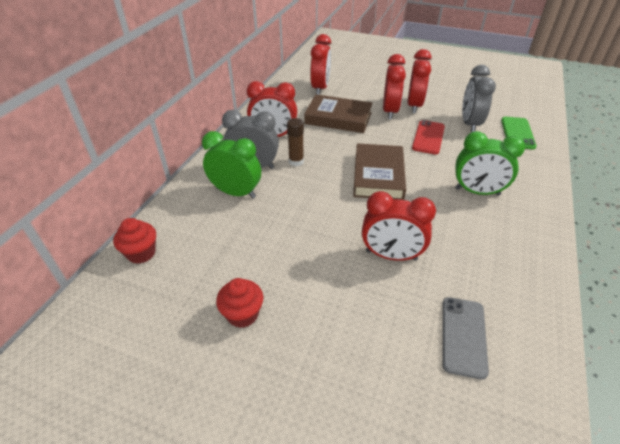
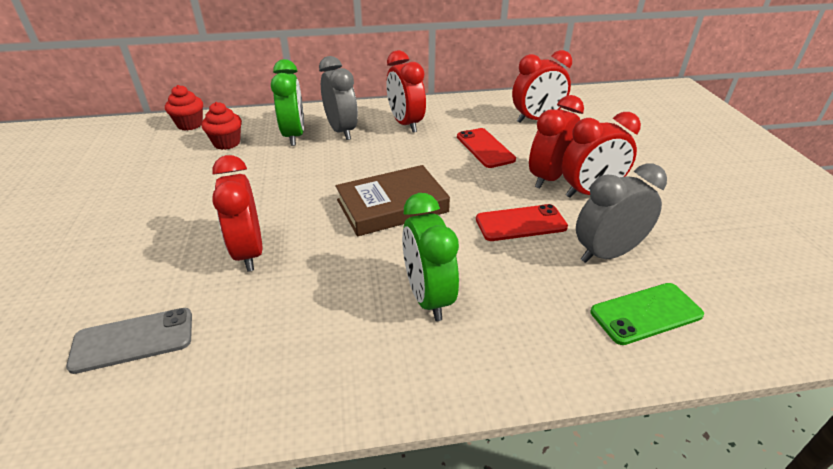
camera: 60 degrees right, 5 degrees down
(242, 314) = (133, 190): red cupcake -> red cupcake (227, 143)
(296, 161) = (371, 149): brown glue stick -> none
(338, 118) = (485, 148): brown book -> red phone
(390, 111) = (548, 178): red clock -> red clock turned 150 degrees clockwise

